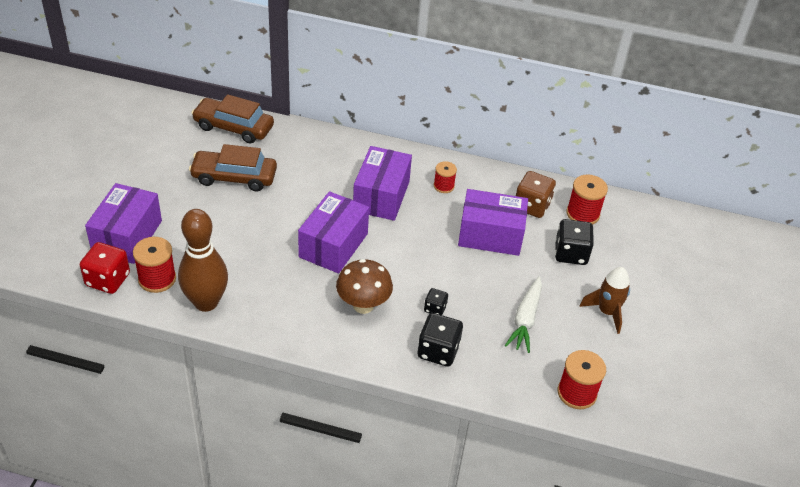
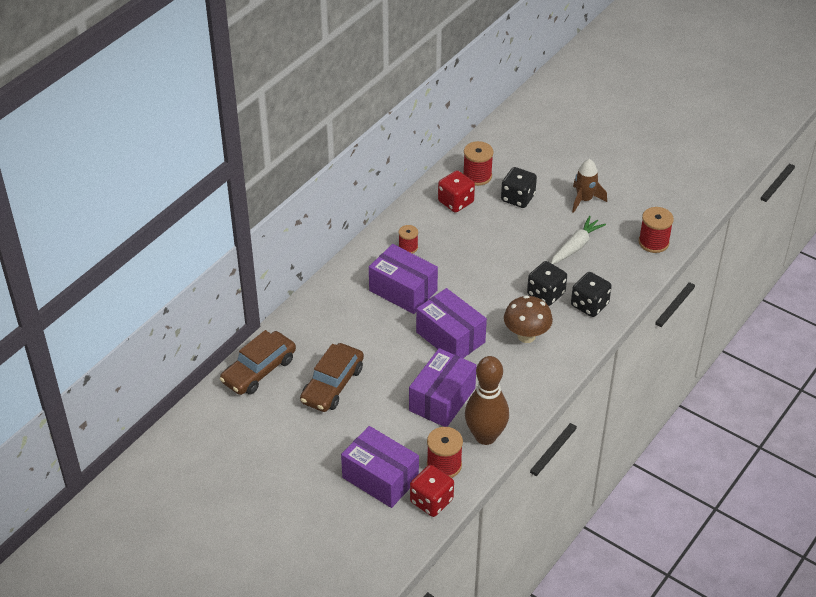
camera: 65 degrees left, 0 degrees up
(435, 308) = (545, 294): black dice -> black dice, size x1.81
(490, 235) = (479, 237): purple box -> purple box (442, 399)
(525, 319) = (575, 246): white carrot -> white carrot turned 90 degrees counterclockwise
(532, 206) = (455, 202): brown dice -> red dice

